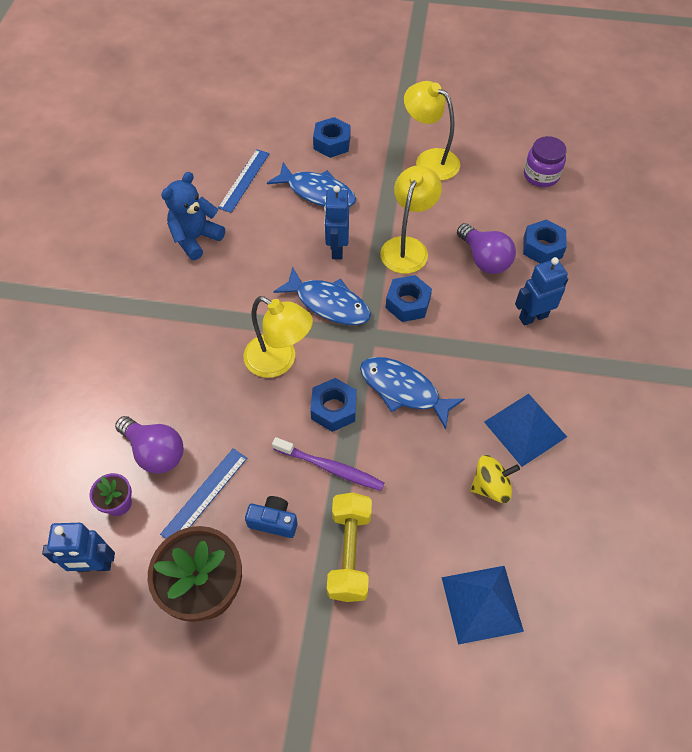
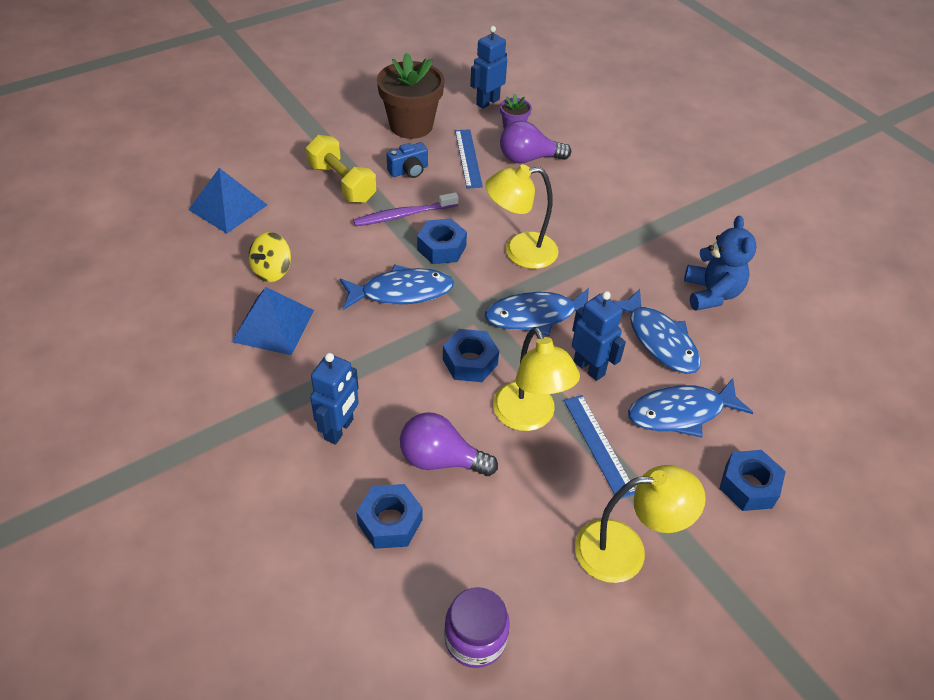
camera: 135 degrees right, 10 degrees down
(244, 180) = (759, 374): blue ruler -> blue ruler (598, 445)
(272, 235) = (659, 340): none -> blue fish

